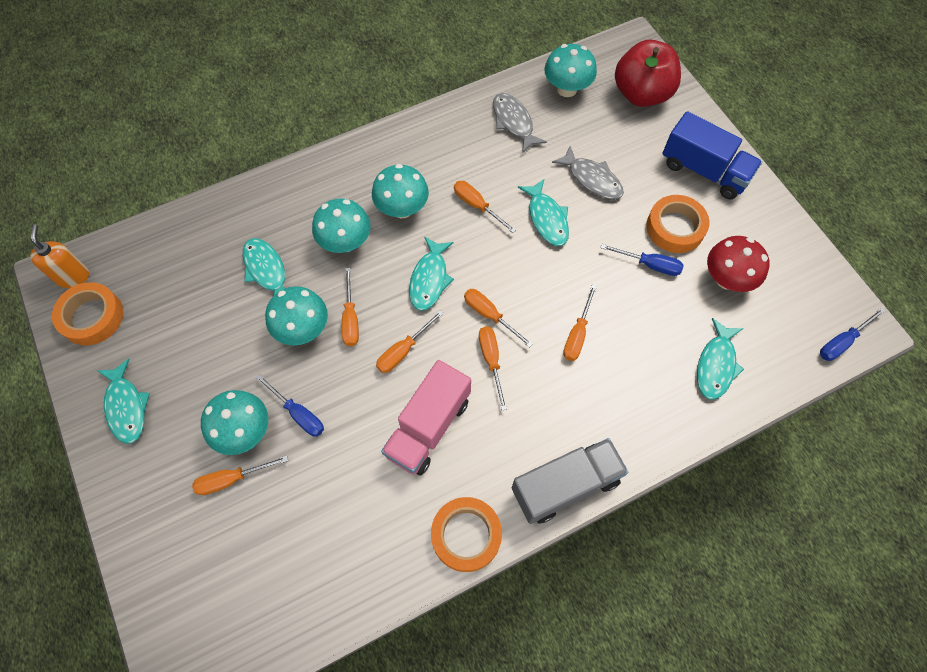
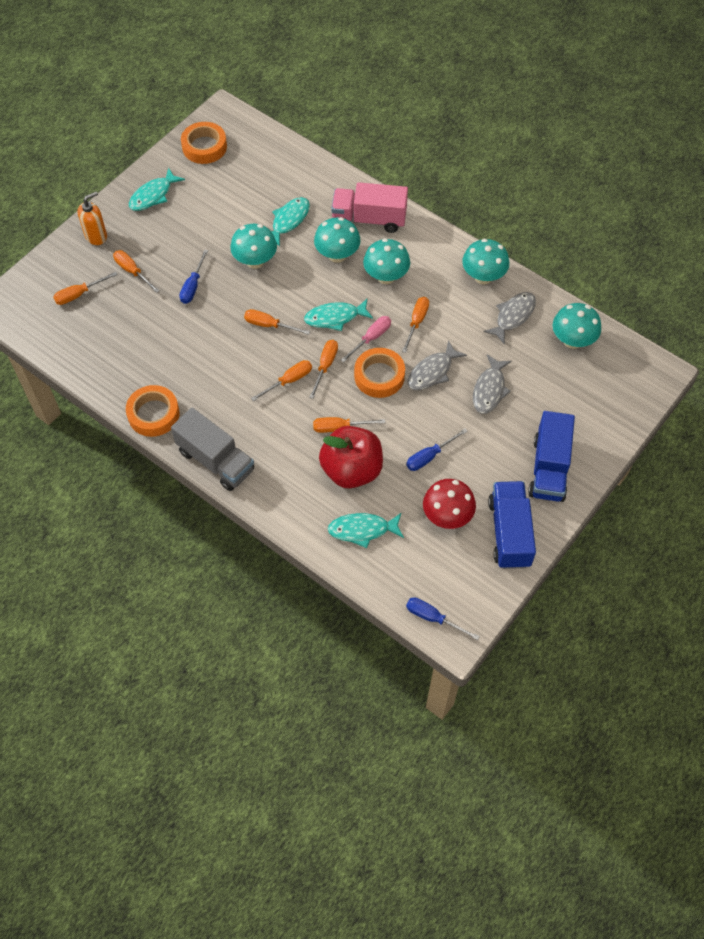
camera: 65 degrees right, 5 degrees down
(73, 276) = (227, 122): orange soap dispenser -> orange soap dispenser (96, 236)
(244, 431) = (167, 263): turquoise mushroom -> turquoise mushroom (483, 276)
(350, 319) = (277, 284): orange screwdriver -> orange screwdriver (79, 294)
(428, 427) = (219, 362): pink truck -> pink truck (369, 219)
(475, 256) = (371, 338): none -> pink screwdriver
(547, 218) = (432, 372): turquoise fish -> grey fish
(641, 94) = (603, 396): red apple -> red apple (351, 470)
(649, 265) = (429, 456): blue screwdriver -> blue screwdriver turned 60 degrees clockwise
(675, 228) = (476, 464): orange tape -> orange tape (379, 376)
(764, 234) = (509, 533): none -> blue truck

